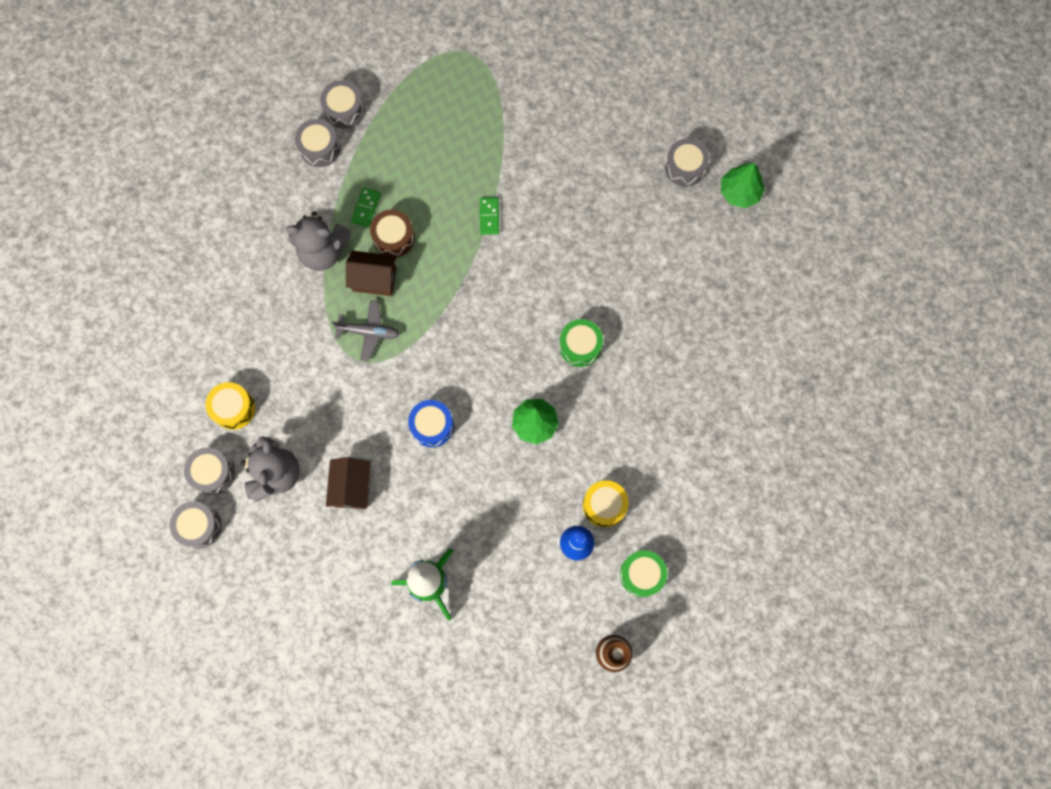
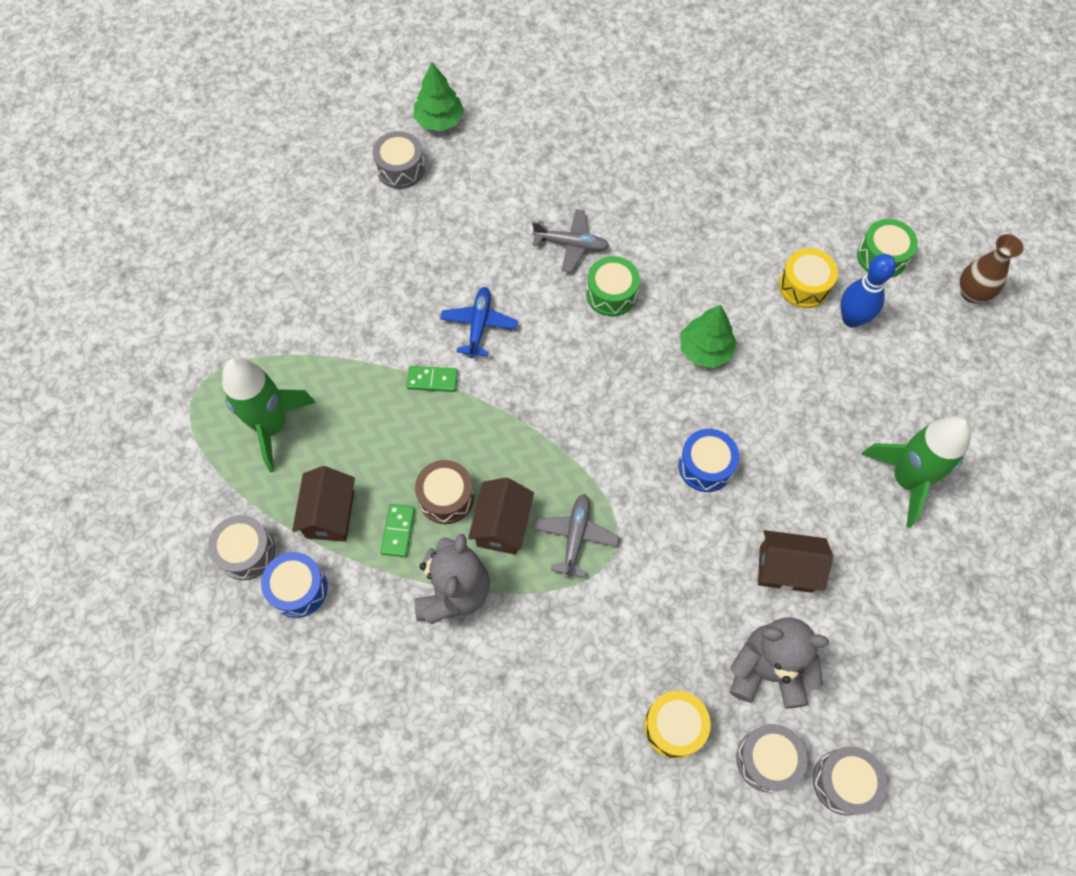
camera: 85 degrees left, 10 degrees down
(320, 148) = (298, 589): grey drum -> blue drum
(366, 208) = (398, 531): green domino -> green domino turned 75 degrees clockwise
(375, 160) = (330, 514): none -> brown house
(441, 109) = (272, 426): none -> green rocket
(541, 245) = (479, 325): none -> blue plane
(625, 311) = (571, 244): none -> grey plane

